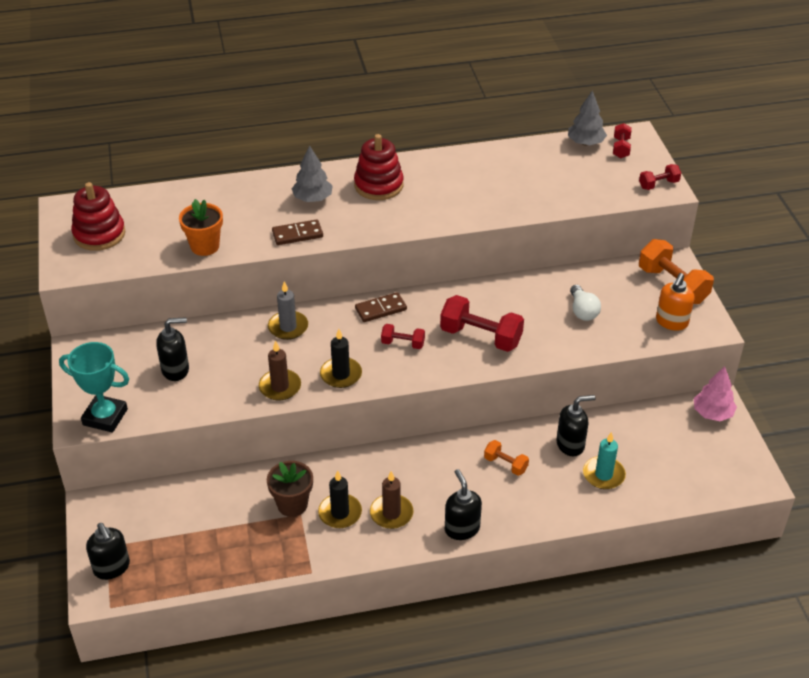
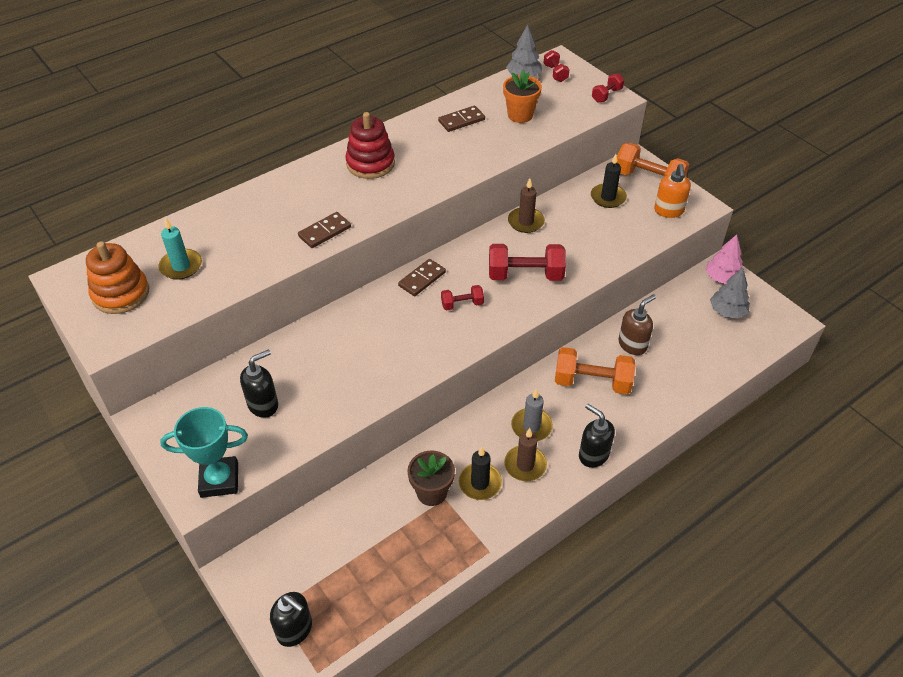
camera: 25 degrees left, 5 degrees up
(99, 234) = (121, 294): red stacking toy -> orange stacking toy
(205, 246) = (240, 272): orange flower pot -> orange flower pot (520, 115)
(280, 387) = (376, 385): brown candle -> brown candle (526, 222)
(288, 327) = (347, 324): grey candle -> grey candle (531, 426)
(312, 198) = (317, 194): grey tree -> grey tree (727, 311)
(341, 374) = (425, 353): black candle -> black candle (608, 197)
(492, 169) = (461, 121): none -> brown domino
(505, 464) = (592, 382): orange dumbbell -> orange dumbbell, size x1.88
(570, 444) = (632, 345): black soap dispenser -> brown soap dispenser
(582, 311) = (593, 224): white light bulb -> none
(603, 475) = (675, 361): turquoise candle -> turquoise candle (181, 266)

